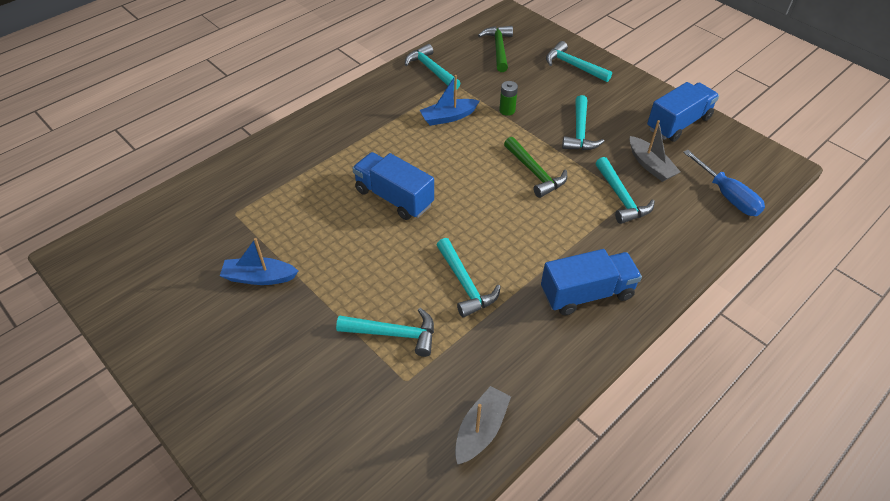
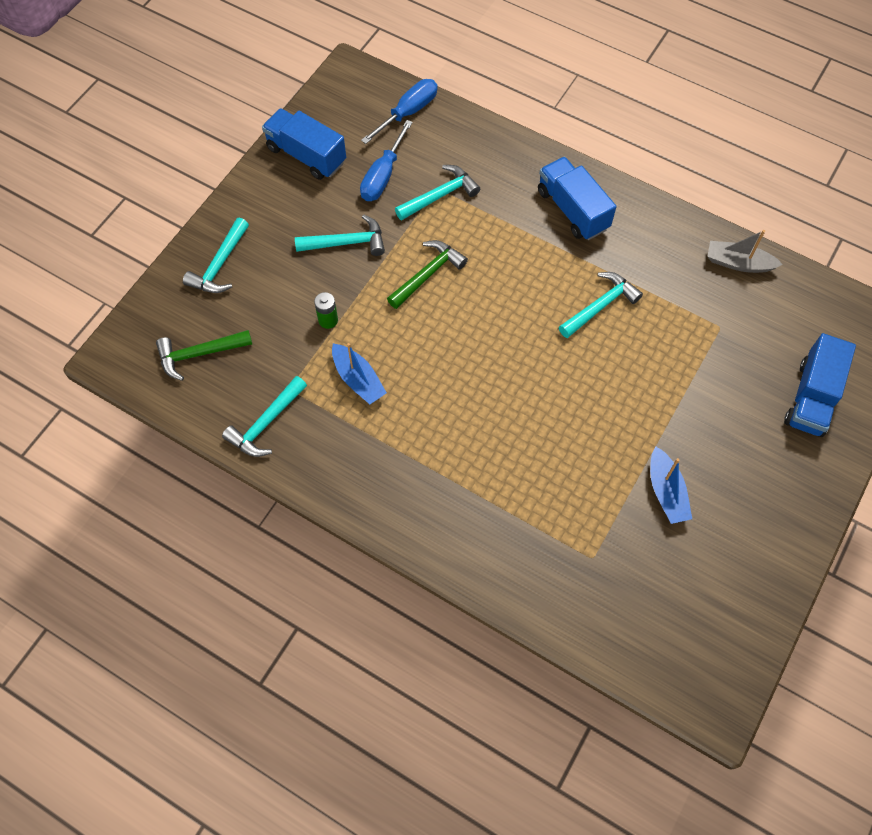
camera: 105 degrees left, 15 degrees up
(393, 334) = (679, 349): turquoise hammer -> none
(394, 197) = (510, 399): blue truck -> blue truck (811, 397)
(650, 165) = (383, 175): grey boat -> blue screwdriver

